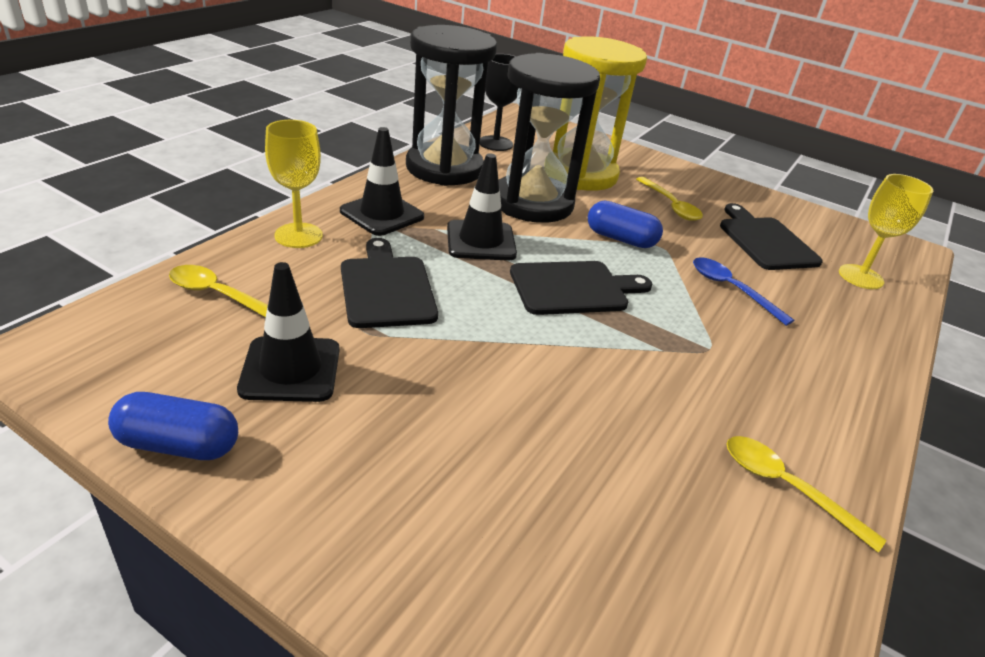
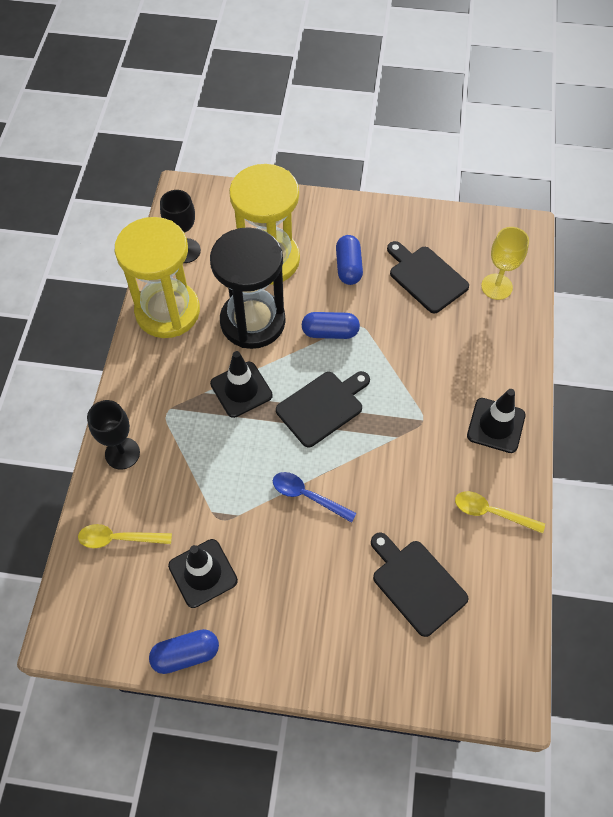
camera: 20 degrees left, 25 degrees up
(298, 235) = (122, 453): yellow goblet -> black goblet
(382, 214) = (159, 397): black traffic cone -> black traffic cone (496, 425)
(386, 288) = (211, 474): black cutting board -> black cutting board (416, 584)
(444, 168) = (167, 311): black hourglass -> yellow hourglass
(671, 206) = (348, 267): yellow spoon -> blue capsule
(731, 289) = (419, 350): blue spoon -> blue spoon (307, 496)

